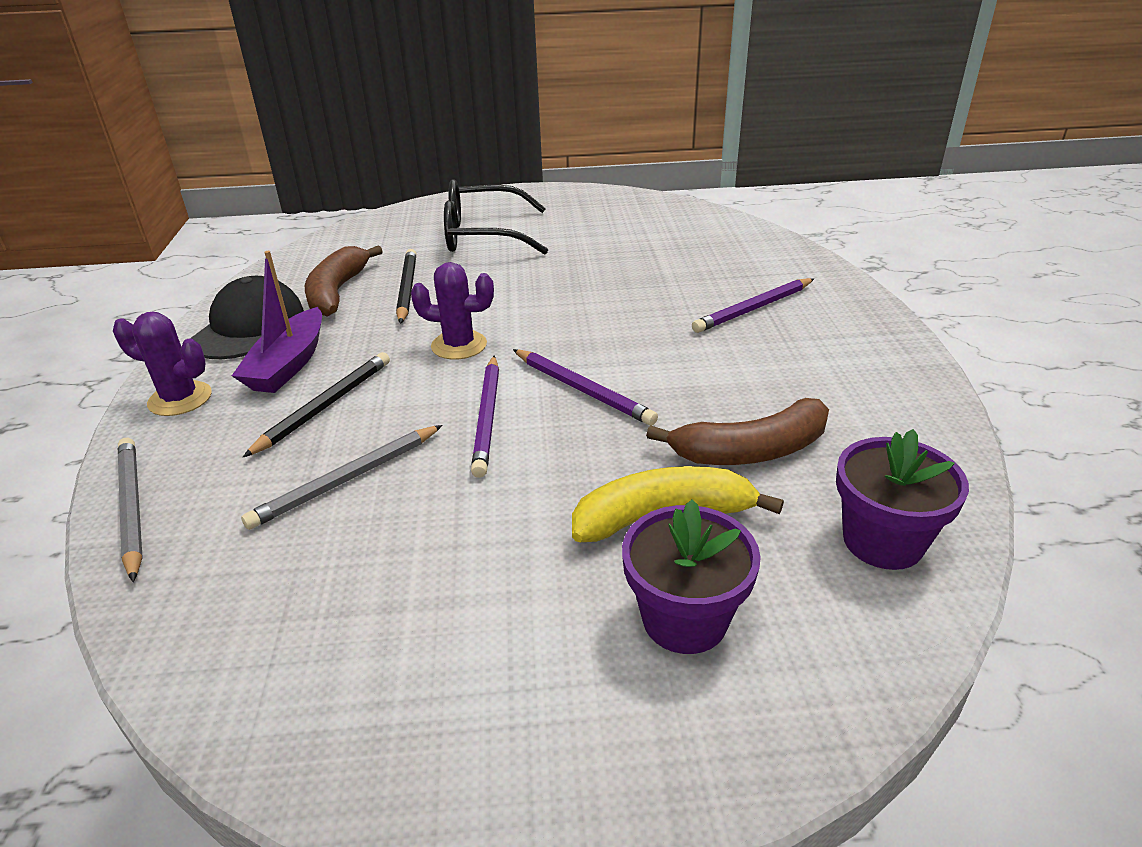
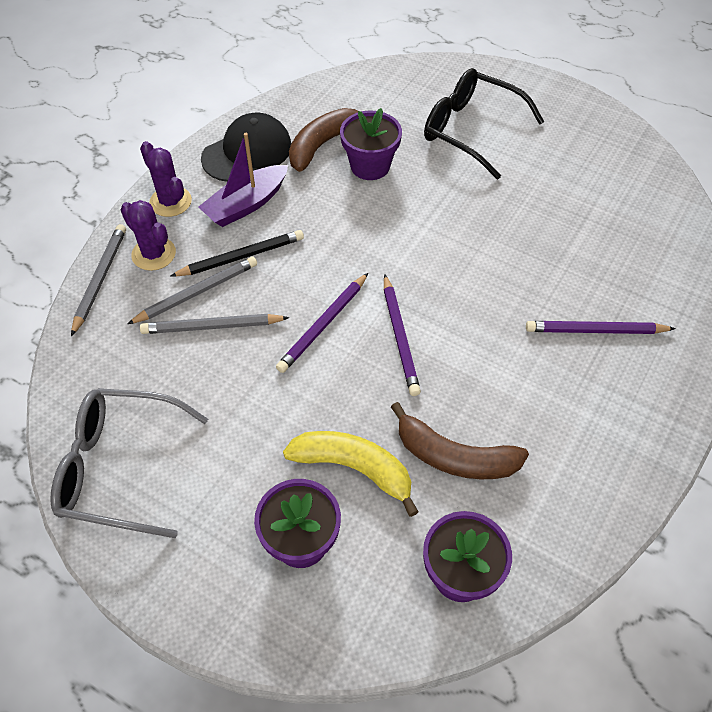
camera: 35 degrees right, 20 degrees up
(295, 459) = (197, 292): none -> grey pencil
(346, 692) = (119, 468): none -> grey glasses
(407, 289) = (370, 166): black pencil -> purple flower pot
(459, 345) = (358, 247): purple cactus -> purple cactus (154, 254)

